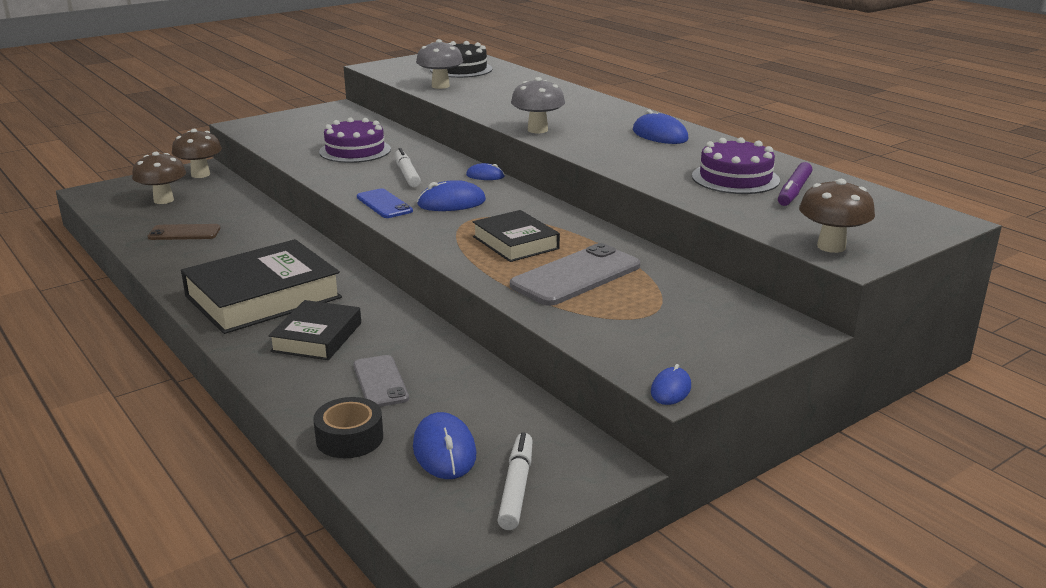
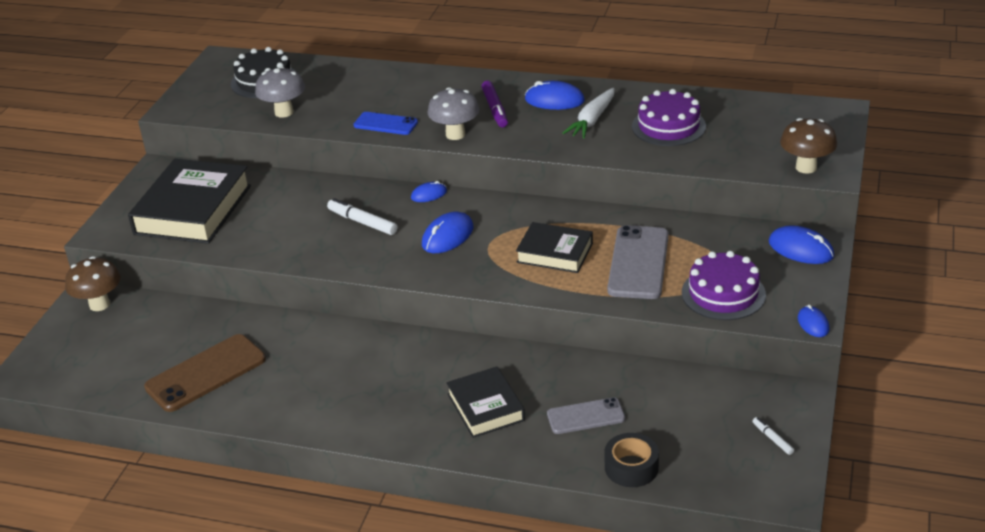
camera: 35 degrees left, 10 degrees up
(163, 200) = (118, 350): brown mushroom -> none
(184, 233) = (206, 373): brown phone -> brown phone, size x1.65
(263, 296) = (385, 396): black book -> black book (193, 210)
(355, 150) = (271, 216): purple cake -> purple cake (723, 293)
(380, 382) = (586, 416): grey phone -> grey phone turned 45 degrees counterclockwise
(384, 204) = (397, 263): blue phone -> blue phone (385, 124)
(444, 451) = (699, 440): blue mouse -> blue mouse (801, 249)
(516, 487) = (772, 439): white marker -> white marker, size x0.55
(669, 155) = (592, 120): none -> white carrot
(794, 191) = (721, 123): purple marker -> purple marker (495, 109)

